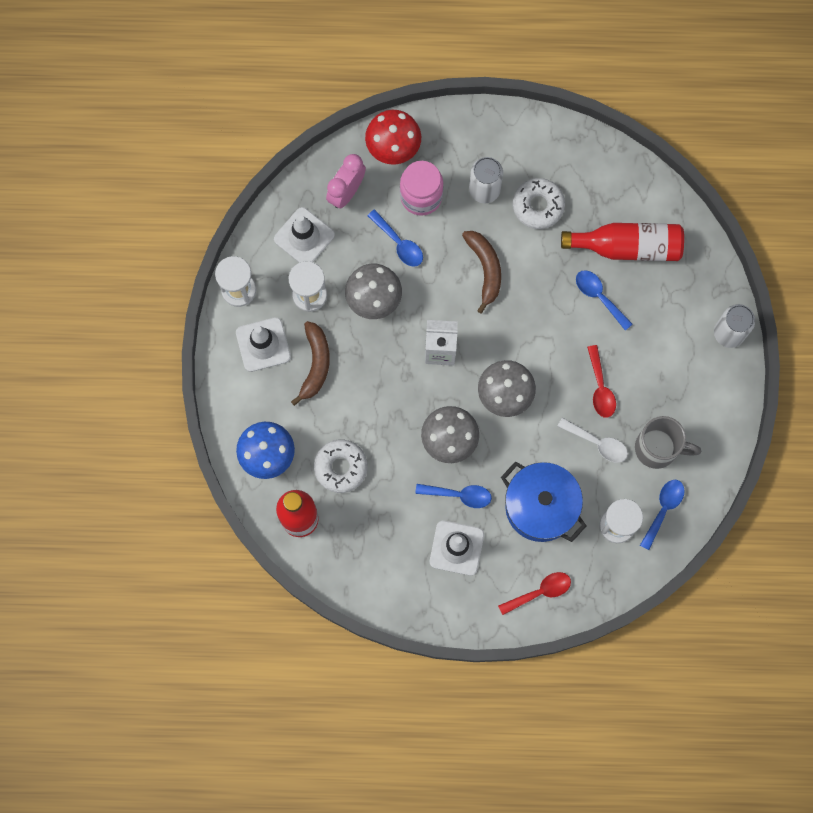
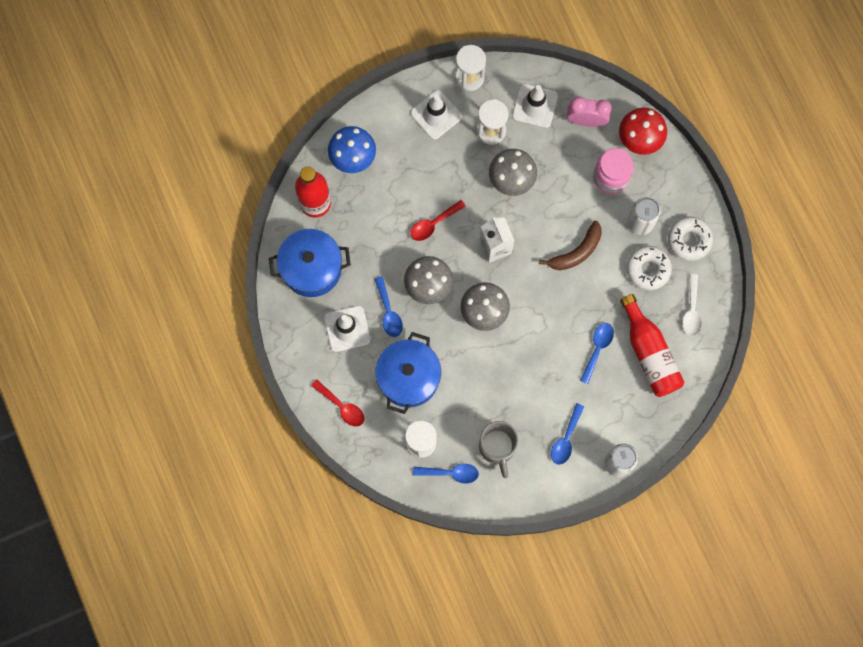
camera: 65 degrees right, 0 degrees up
(315, 364) = (439, 160): brown banana -> none
(341, 467) = (368, 215): white donut -> white donut (689, 240)
(372, 556) = (312, 268): none -> blue pot
(399, 243) = (565, 178): blue spoon -> blue spoon (566, 439)
(597, 443) = (479, 399): white spoon -> white spoon (691, 310)
(600, 387) = (524, 382): red spoon -> red spoon (433, 223)

